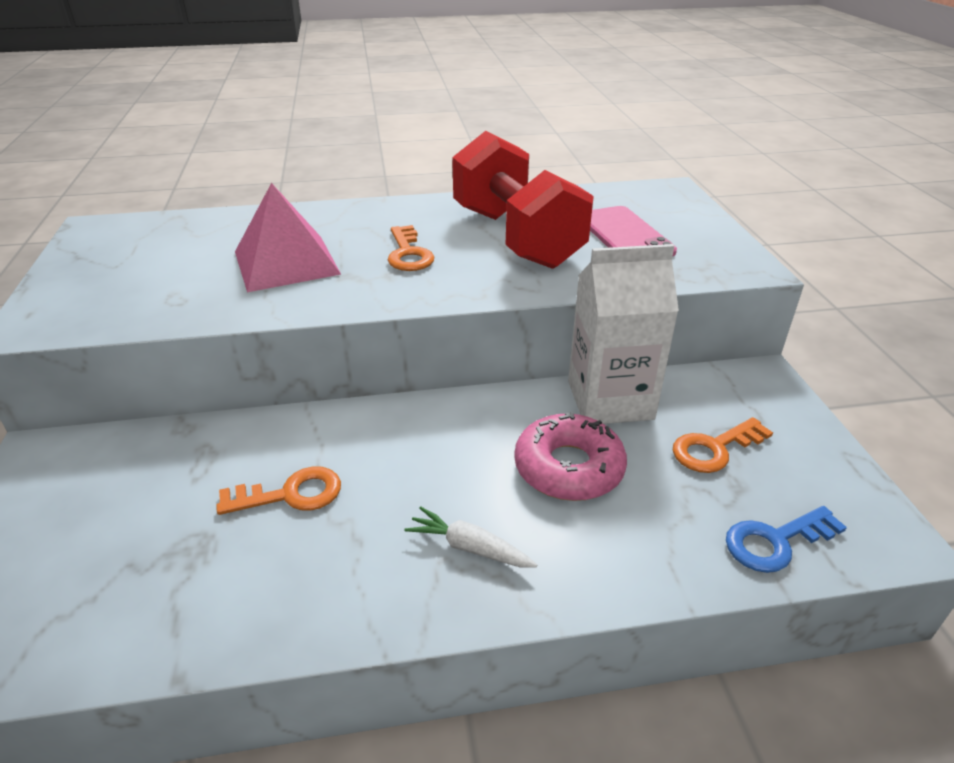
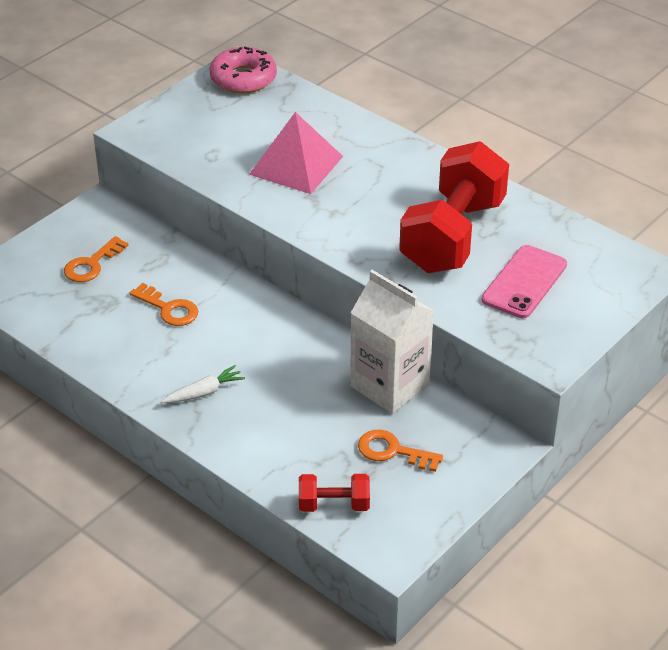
camera: 50 degrees right, 5 degrees up
(408, 254) = (369, 204): orange key -> orange key (91, 264)
(470, 548) = (204, 392): white carrot -> white carrot turned 75 degrees clockwise
(568, 468) = (304, 398): pink donut -> pink donut (243, 78)
(775, 541) = (334, 505): blue key -> red dumbbell

